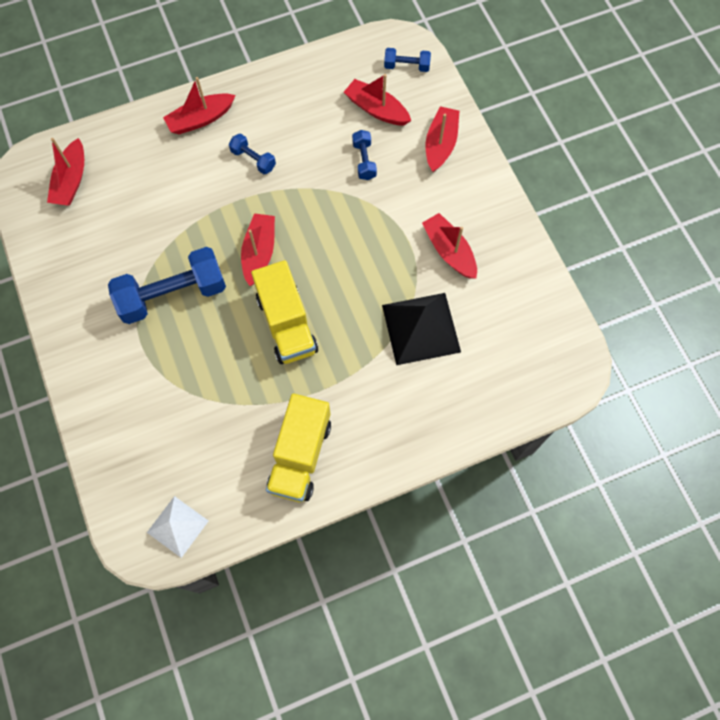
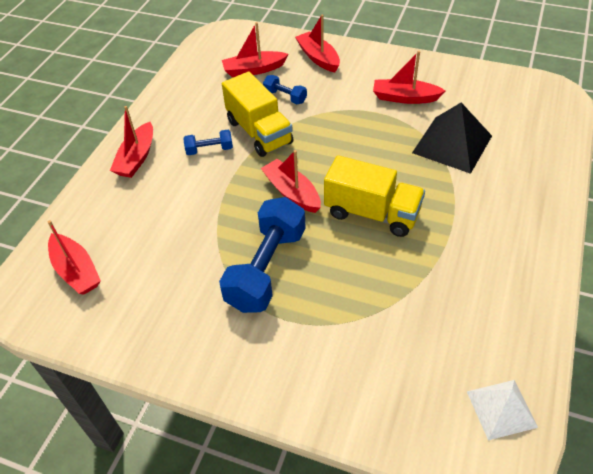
camera: 45 degrees left, 20 degrees down
(300, 455) = (501, 275): yellow truck -> yellow truck (259, 132)
(406, 66) = (241, 40): blue dumbbell -> none

